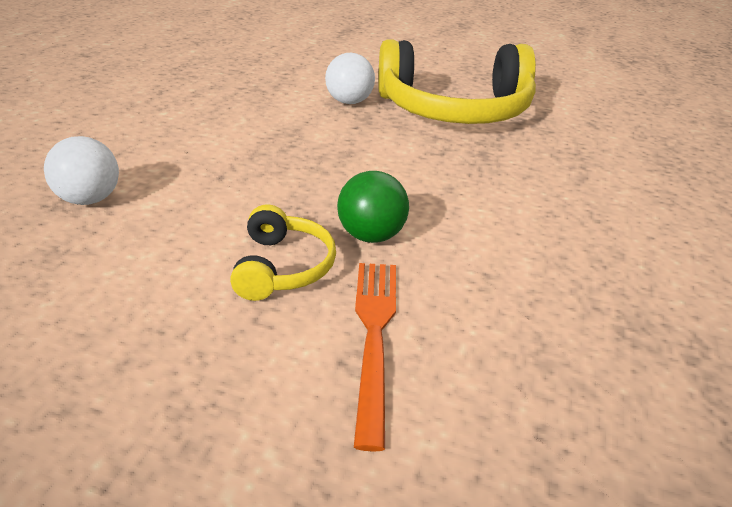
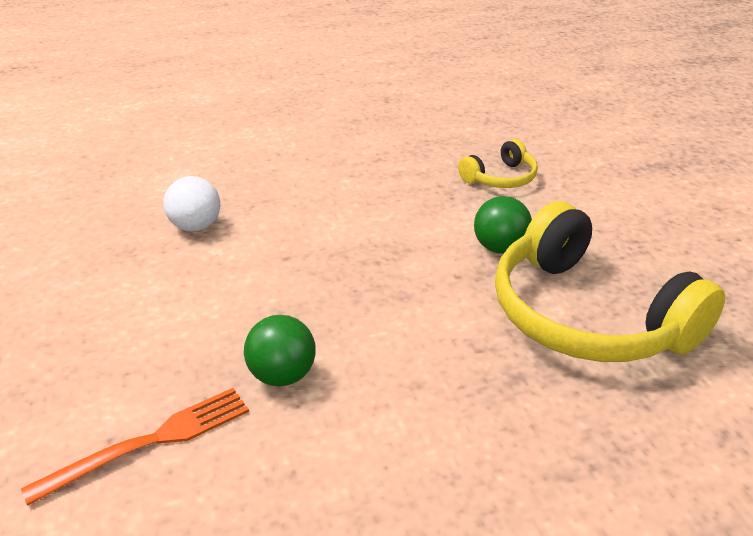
camera: 55 degrees right, 0 degrees up
(283, 267) = (195, 352): yellow headphones -> yellow headphones (500, 178)
(349, 102) = (500, 248): white ball -> green ball

